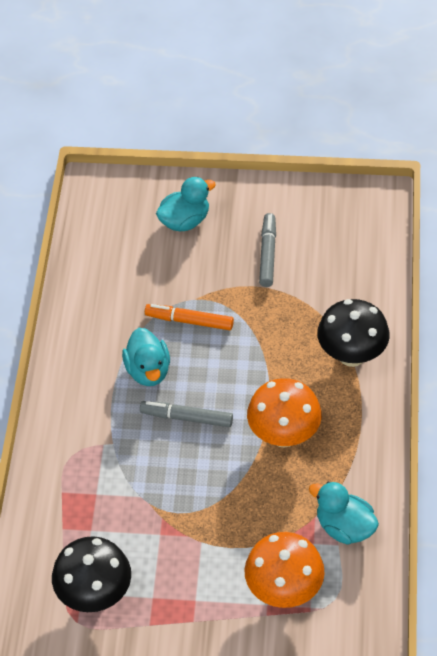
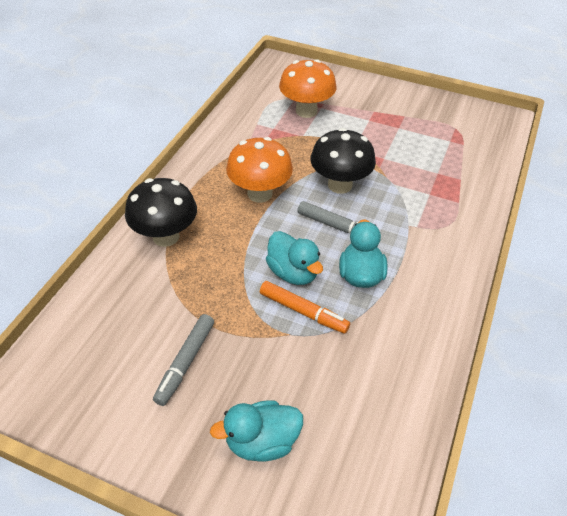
camera: 165 degrees left, 5 degrees down
(95, 594) = (440, 138): black mushroom -> black mushroom (340, 185)
(344, 527) = (246, 131): turquoise duck -> turquoise duck (293, 272)

